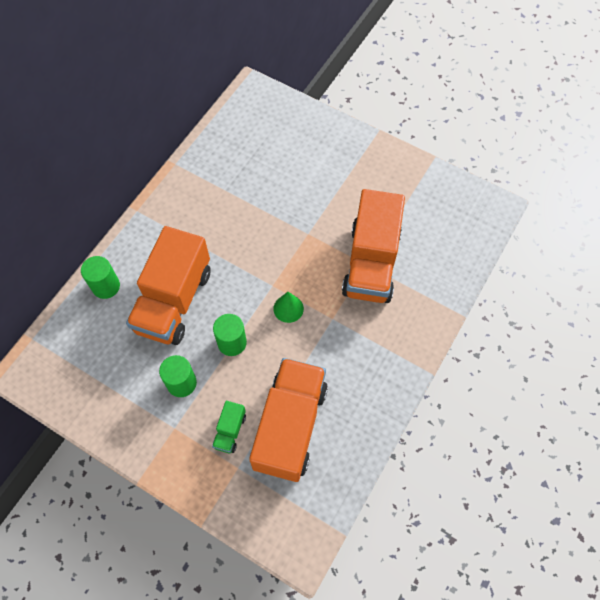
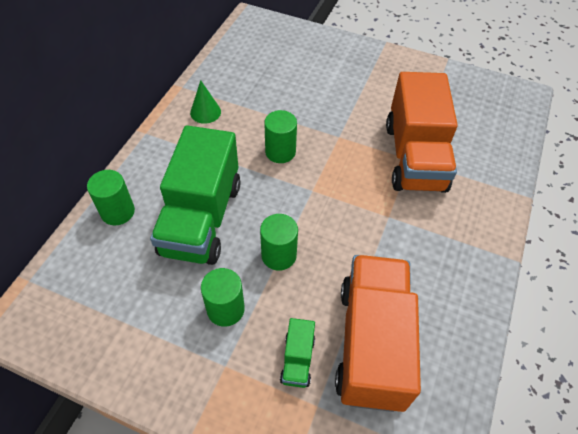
camera: 10 degrees left, 10 degrees down
(174, 301) = (201, 218): orange truck -> green truck
(252, 244) = (280, 152): none -> green cylinder
(288, 308) = (336, 211): green cone -> green cone (205, 112)

